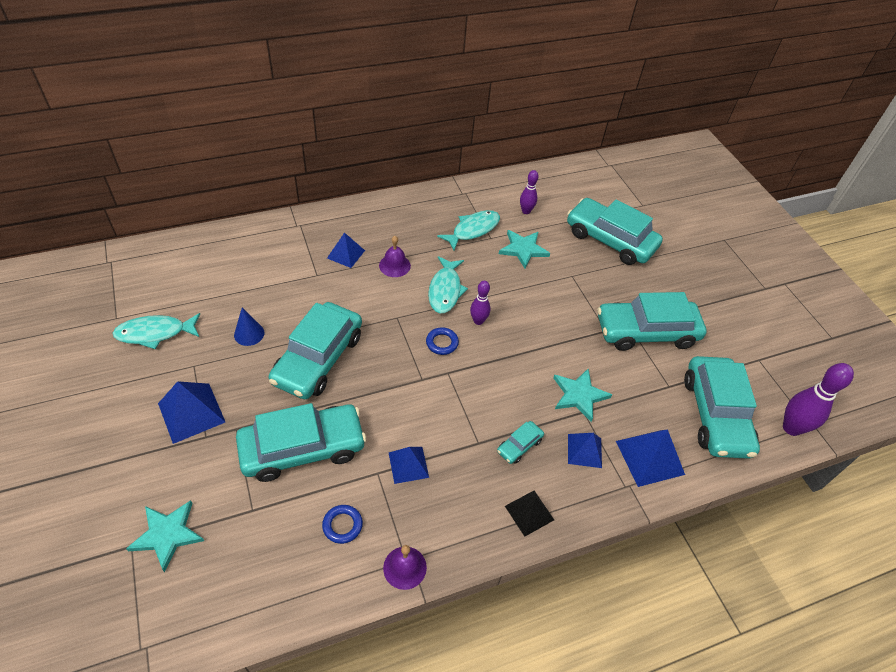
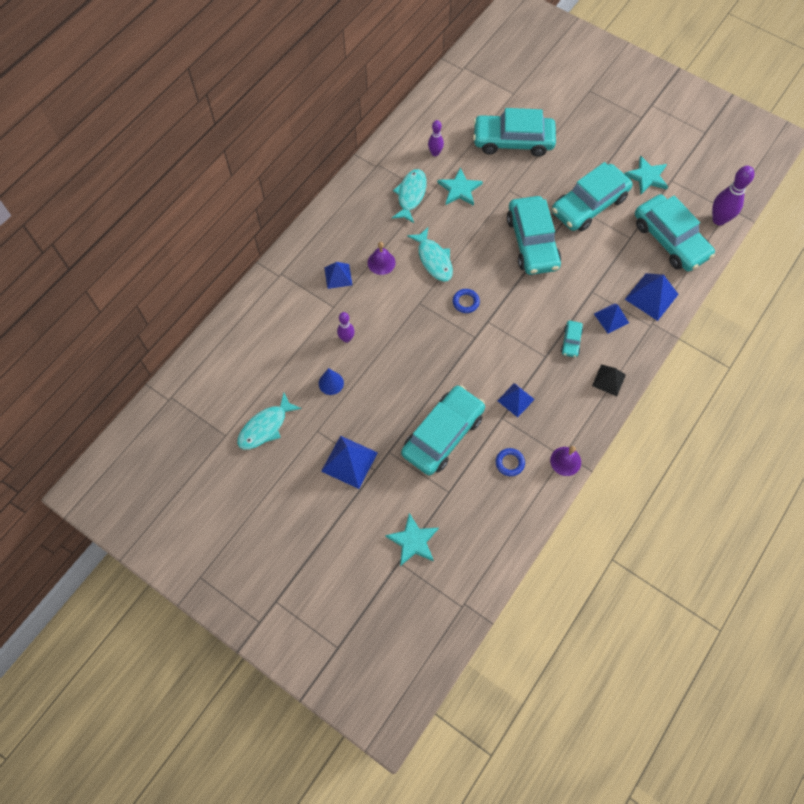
camera: 30 degrees left, 15 degrees up
(318, 358) = (395, 369): turquoise car -> turquoise car (532, 242)
(478, 321) = (475, 269): purple bowling pin -> purple bowling pin (346, 338)
(579, 395) = (581, 281): turquoise star -> turquoise star (647, 177)

